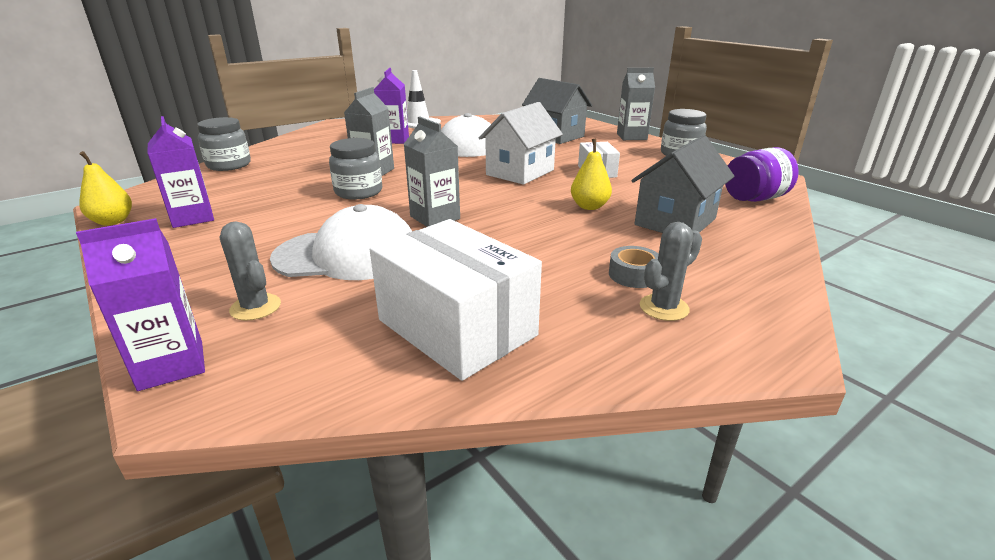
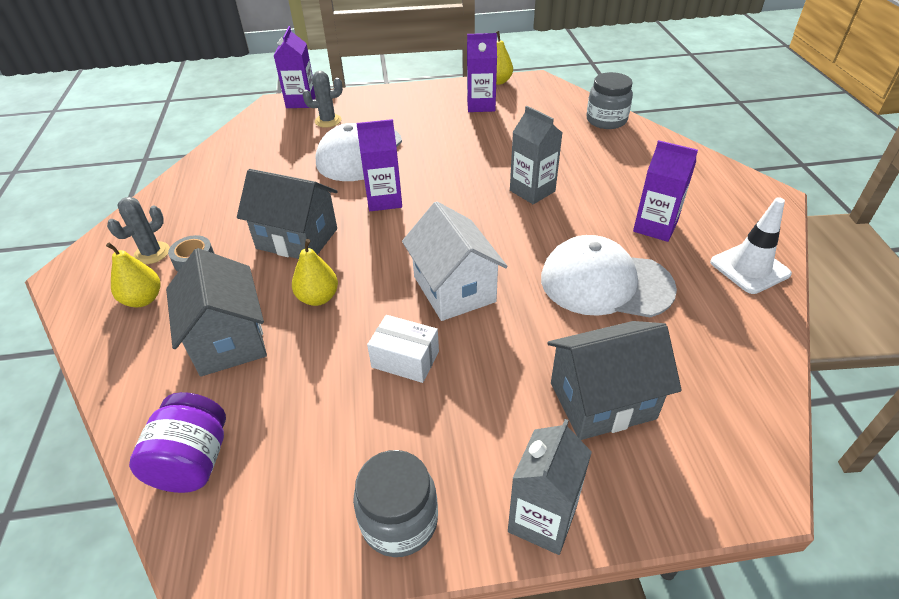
camera: 120 degrees right, 15 degrees up
(358, 192) = (478, 174): grey jar -> none
(435, 217) = (384, 200): grey carton -> purple carton
(457, 327) = (235, 173): white box -> none
(536, 237) = (297, 239): none -> grey house
(664, 307) = (152, 253): grey cactus -> grey cactus turned 45 degrees clockwise
(712, 277) = (143, 299): none -> yellow pear

